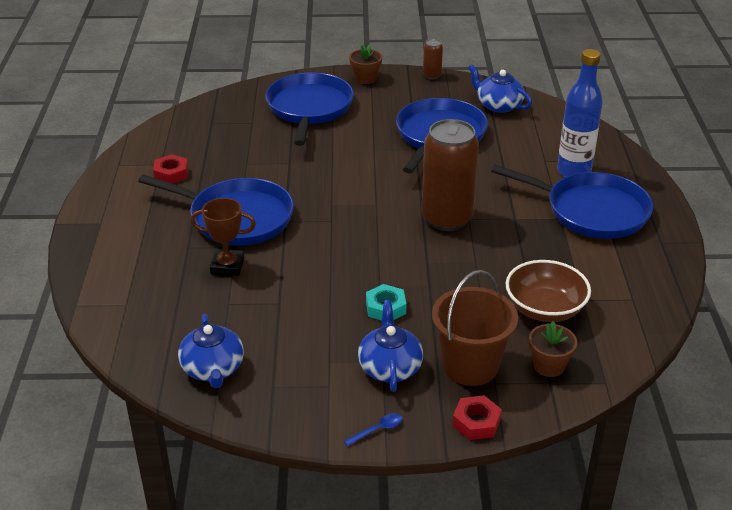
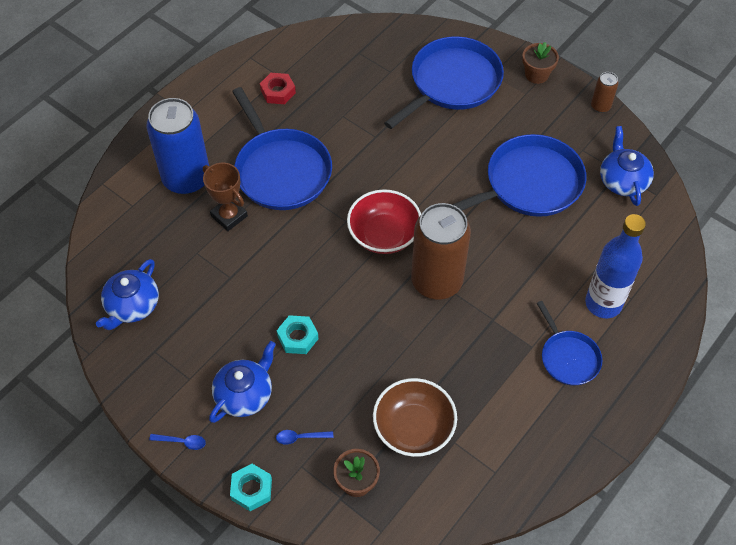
camera: 40 degrees right, 20 degrees up
(156, 262) = (186, 178): none -> blue can
(371, 213) = (384, 234): none -> red bowl
(470, 366) = (300, 437): brown bucket -> blue spoon
(476, 422) = (251, 489): red nut -> turquoise nut
(591, 211) = (568, 357): blue pan -> blue pan, size x0.55

